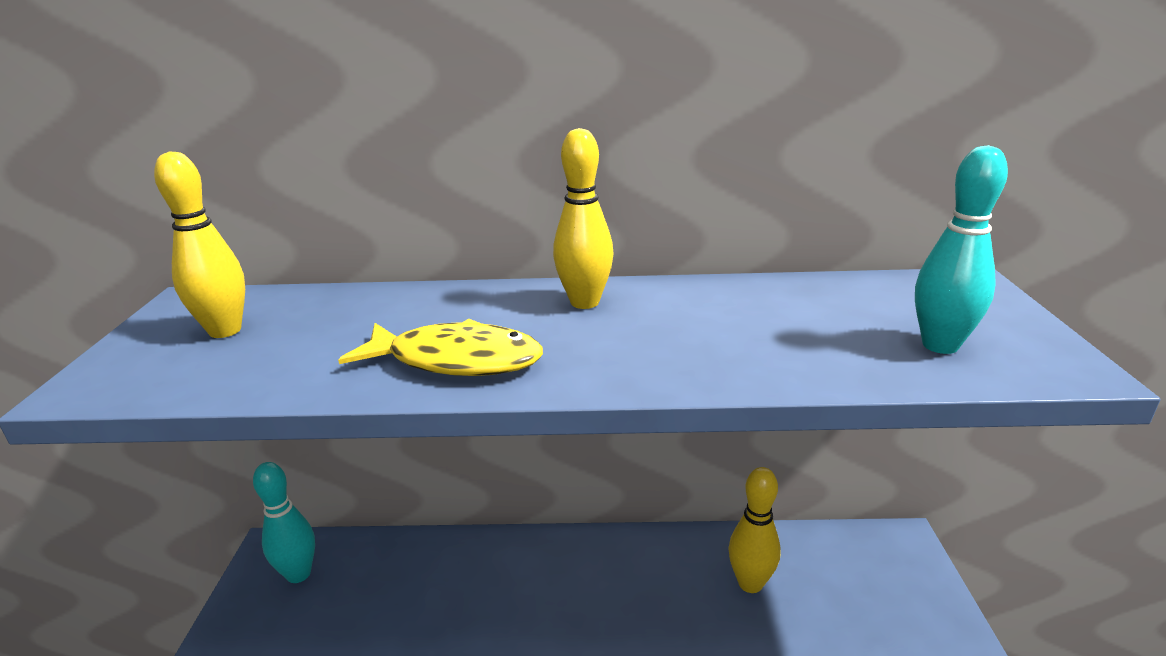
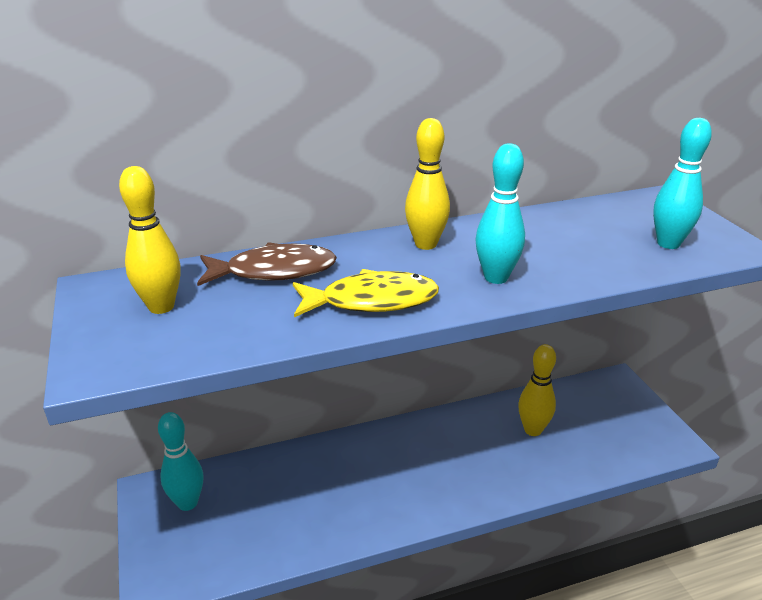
camera: 20 degrees left, 5 degrees up
(379, 310) = (274, 271): none -> brown fish
(642, 355) = (496, 277): none -> turquoise bowling pin

